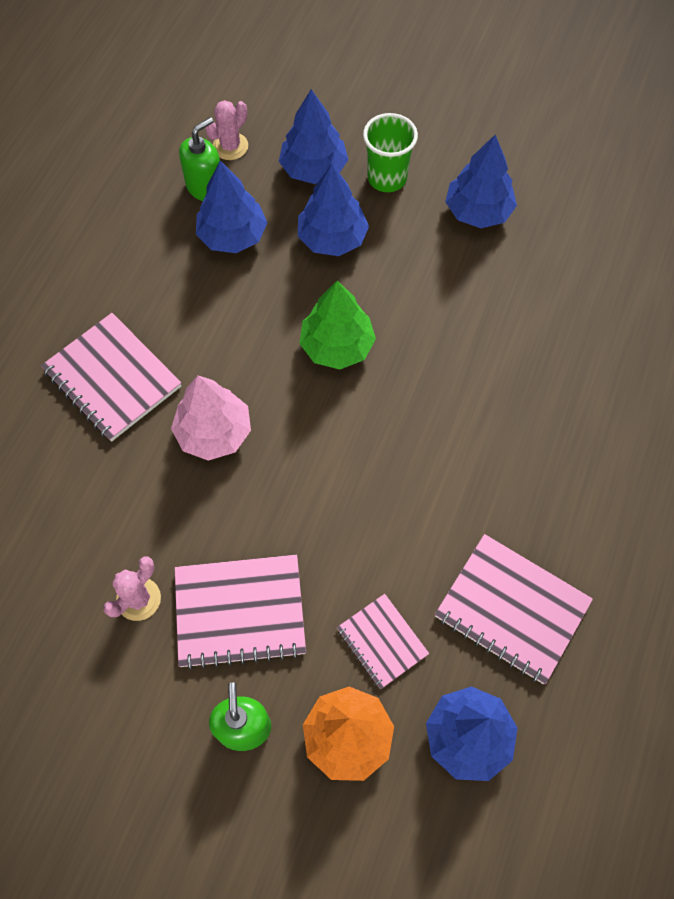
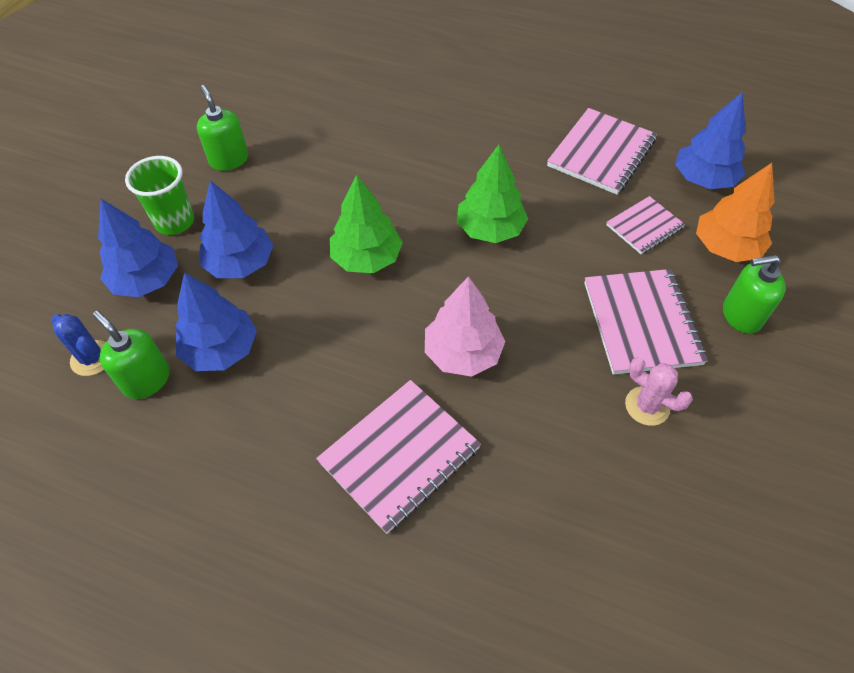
camera: 90 degrees left, 10 degrees down
(230, 146) = (92, 358): pink cactus -> blue cactus
(377, 466) = (490, 229): none -> green tree
(478, 211) = (229, 160): blue tree -> green soap dispenser

